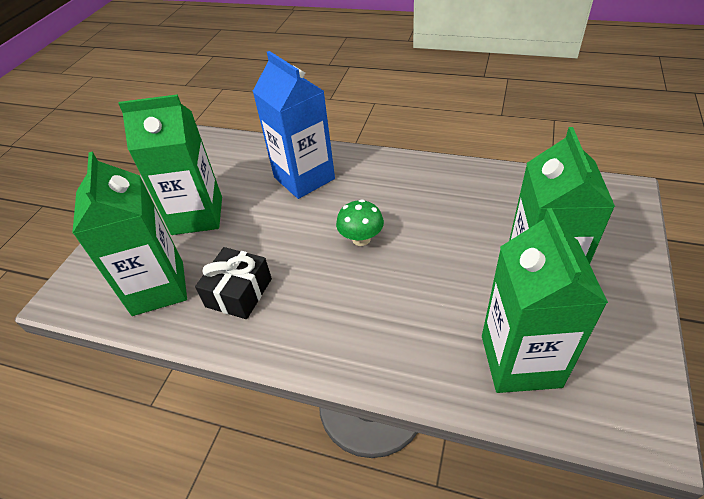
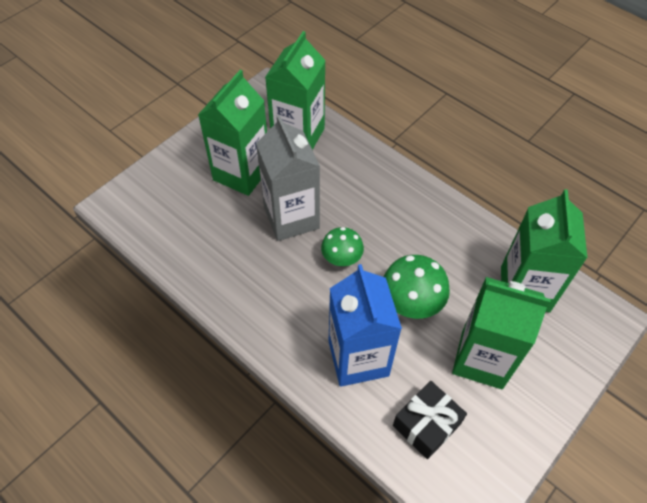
camera: 160 degrees left, 10 degrees up
(239, 292) = (457, 255): black gift -> black gift (426, 424)
(274, 230) = (411, 303): none -> green mushroom
(440, 254) = (291, 218): none -> grey carton

